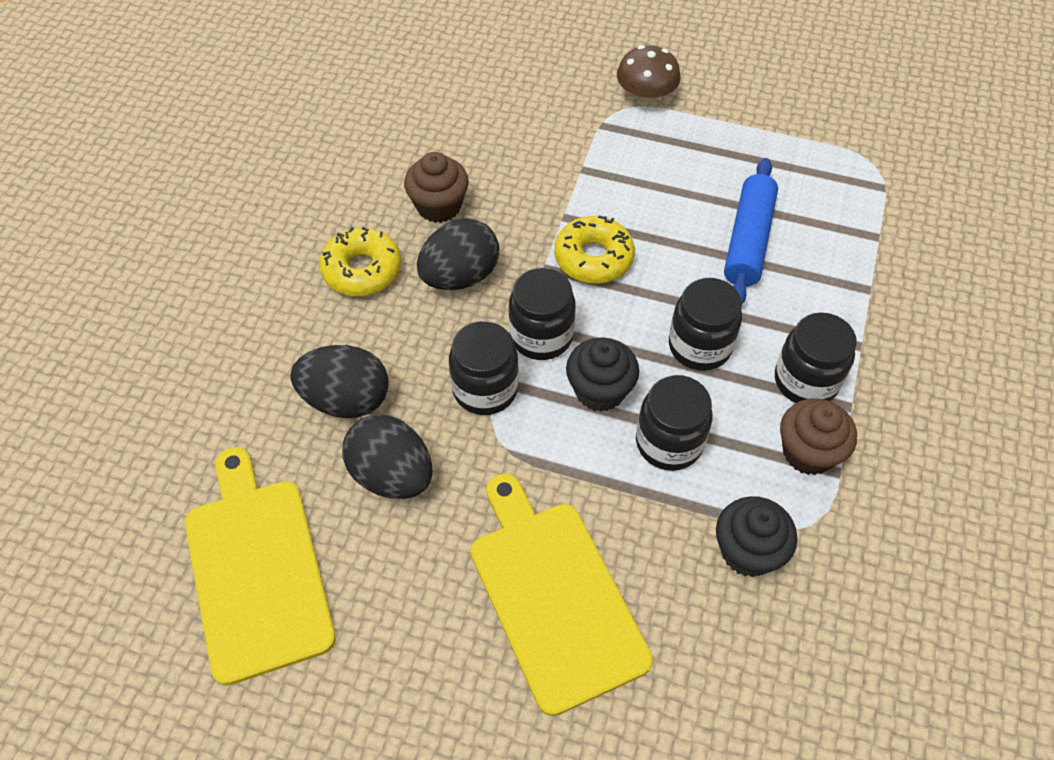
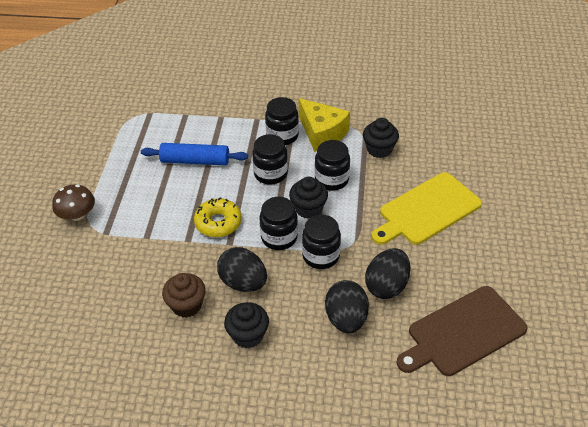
camera: 100 degrees left, 10 degrees down
(257, 570) = (463, 332): yellow cutting board -> brown cutting board
(362, 270) = (248, 335): yellow donut -> black cupcake
(808, 452) = (322, 133): brown cupcake -> yellow cheese

